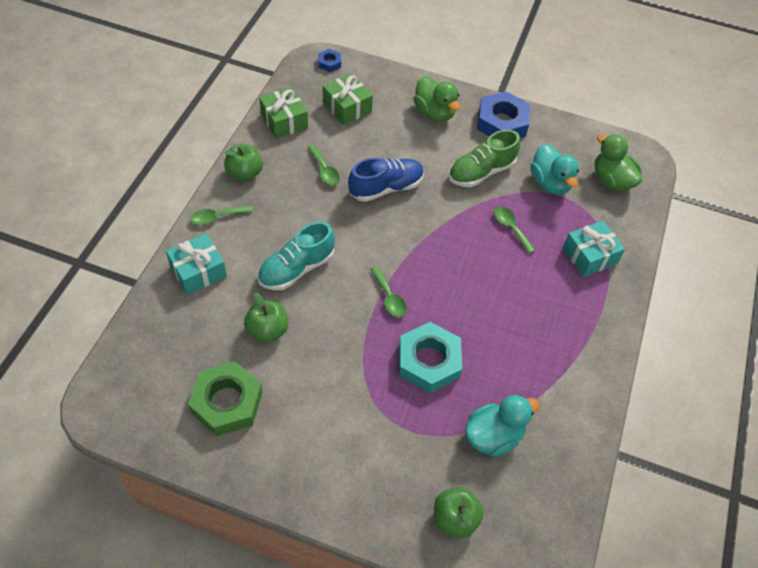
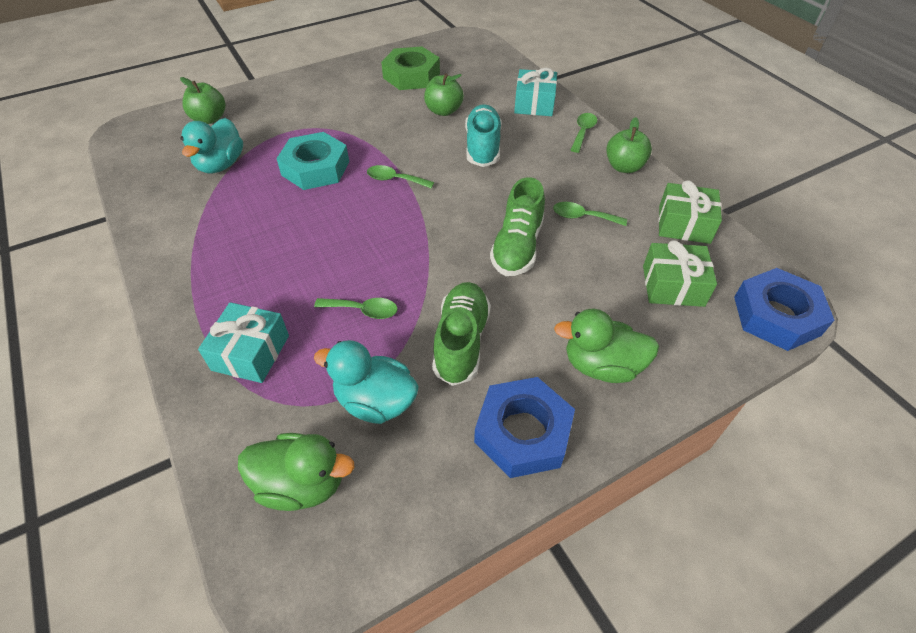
camera: 135 degrees right, 5 degrees down
(329, 63) = (776, 316): blue nut -> blue nut, size x2.10
(386, 188) = (517, 247): blue shoe -> green shoe

